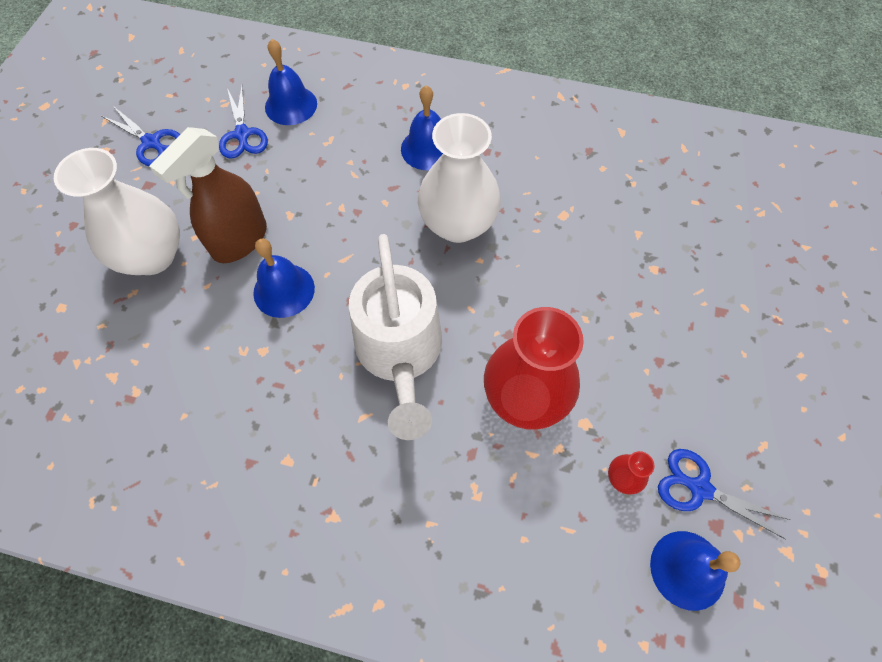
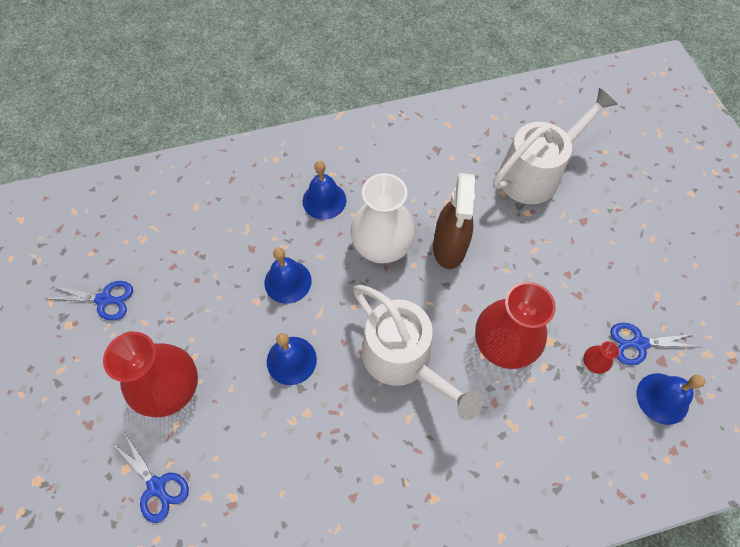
camera: 30 degrees left, 0 degrees up
(152, 256) = (171, 388): white vase -> red vase
(239, 240) = (232, 340): brown spray bottle -> brown spray bottle (449, 247)
(242, 134) = (175, 257): blue scissors -> blue scissors (157, 487)
(291, 105) = (198, 215): blue bell -> blue bell (288, 281)
(695, 230) = (536, 173): none -> white watering can

